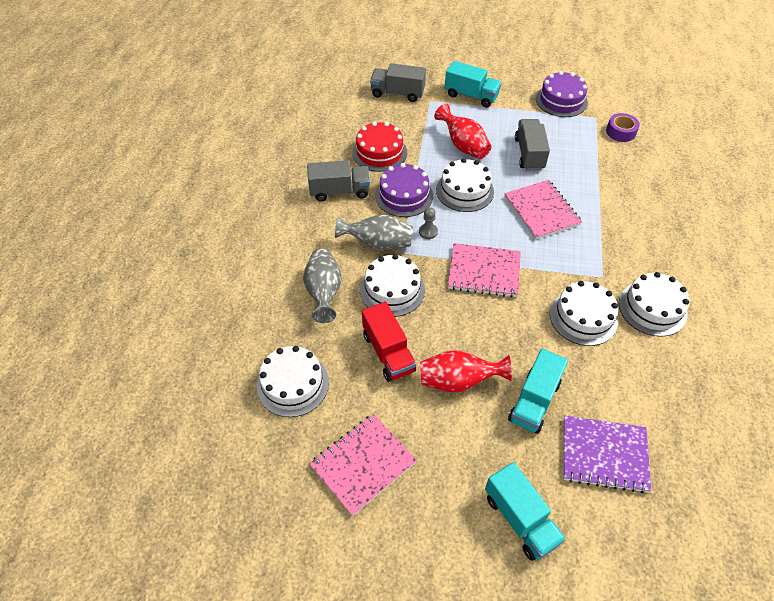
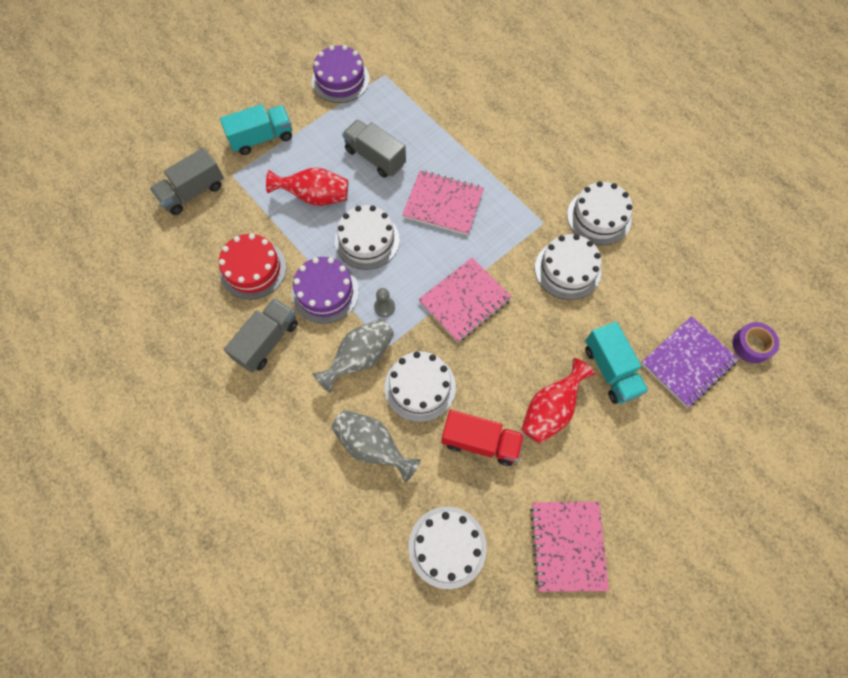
camera: 50 degrees left, 15 degrees up
(520, 519) = (694, 464): turquoise truck -> none
(620, 132) = (418, 74): purple tape -> purple tape (751, 345)

